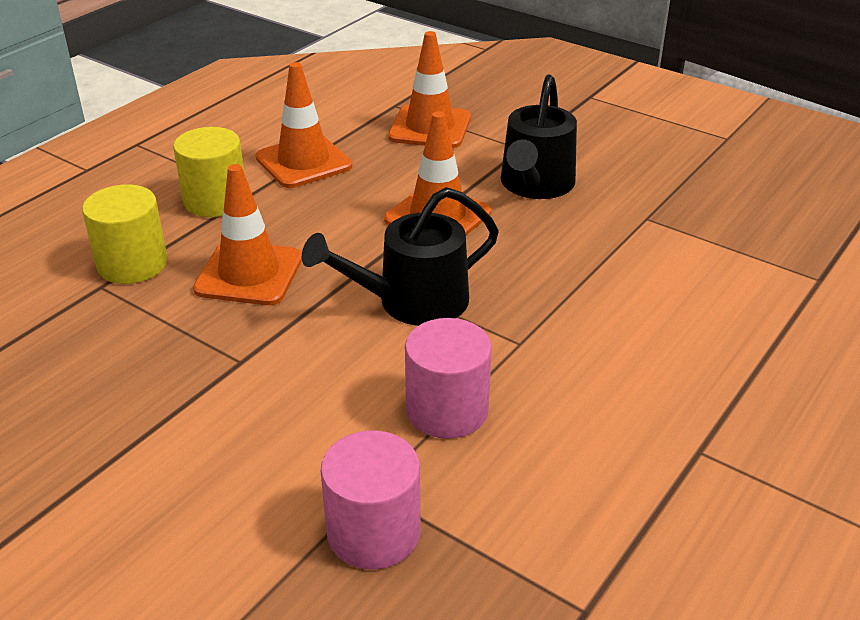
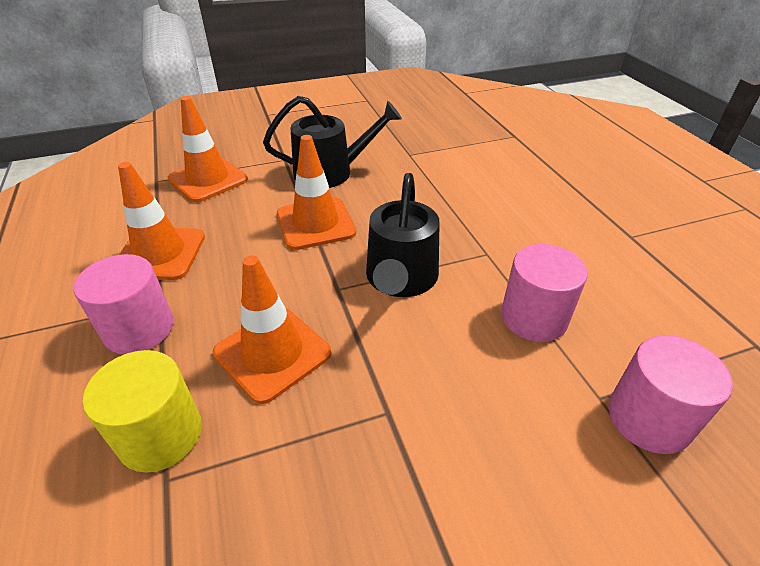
camera: 55 degrees left, 5 degrees up
(215, 200) = (139, 329): yellow cylinder -> pink cylinder
(535, 185) = (330, 172): black watering can -> black watering can turned 60 degrees counterclockwise

